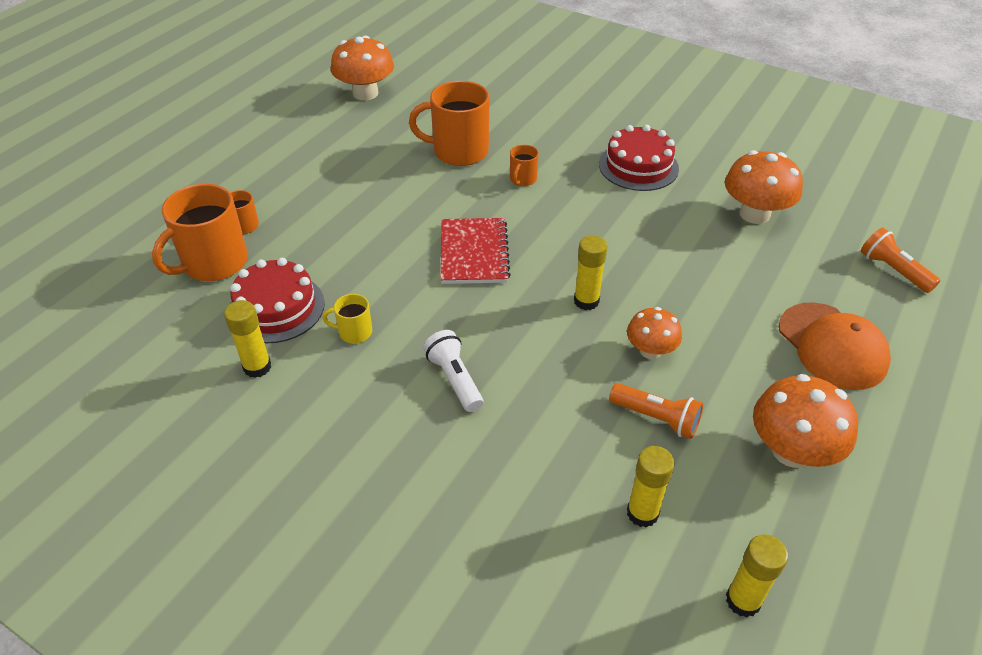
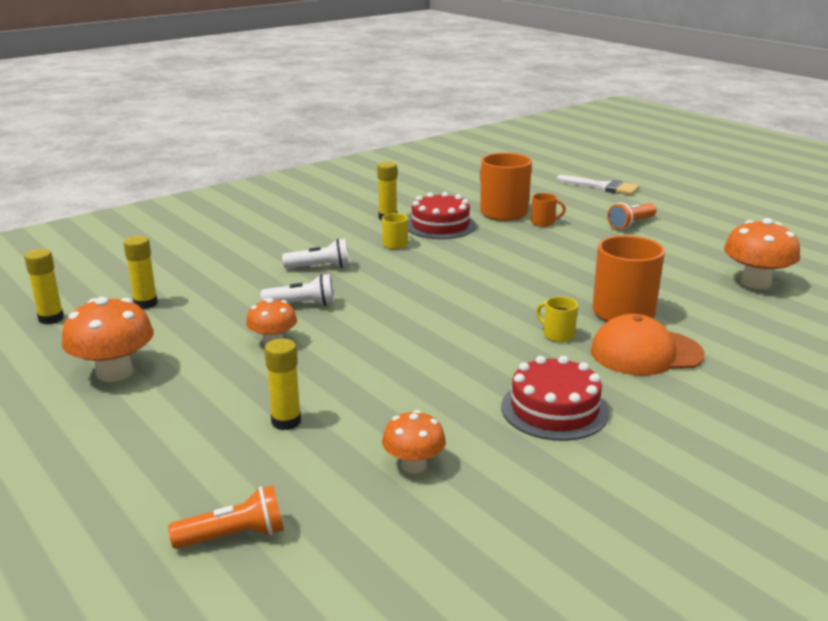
camera: 110 degrees right, 20 degrees down
(100, 196) = (602, 187): none -> white brush
(474, 253) = (454, 294): red notebook -> none
(522, 179) = (558, 335): orange mug -> yellow mug
(560, 359) = (302, 305): none -> white flashlight
(586, 301) = (355, 328): yellow glue stick -> yellow glue stick (286, 421)
(656, 418) = (208, 327): orange flashlight -> orange flashlight (631, 224)
(754, 214) = (413, 465): orange mushroom -> orange mushroom, size x0.62
(832, 346) = (181, 436): orange cap -> orange cap (646, 353)

